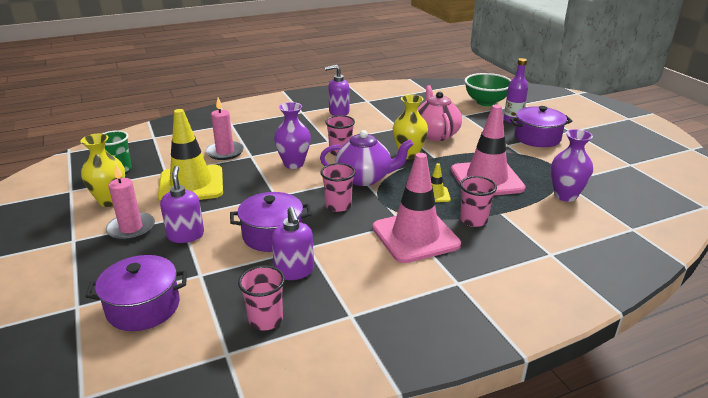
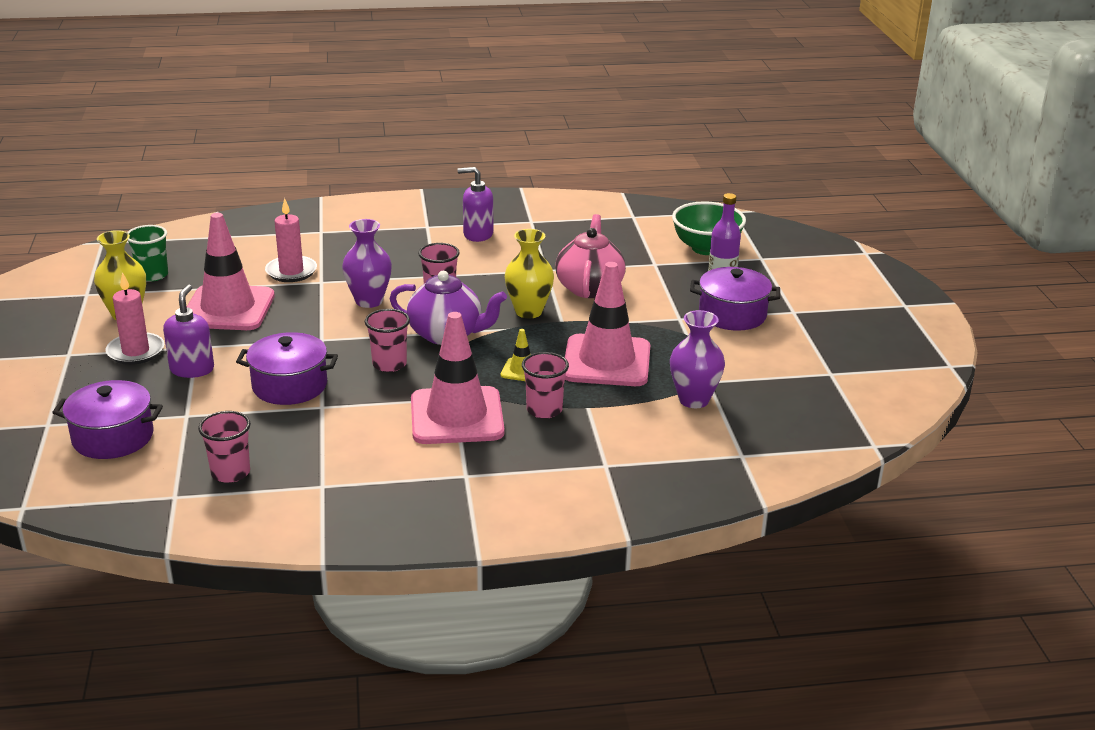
camera: 15 degrees right, 0 degrees up
(191, 184) = (228, 309): yellow traffic cone -> pink traffic cone
(294, 271) = (290, 430): purple soap dispenser -> none

